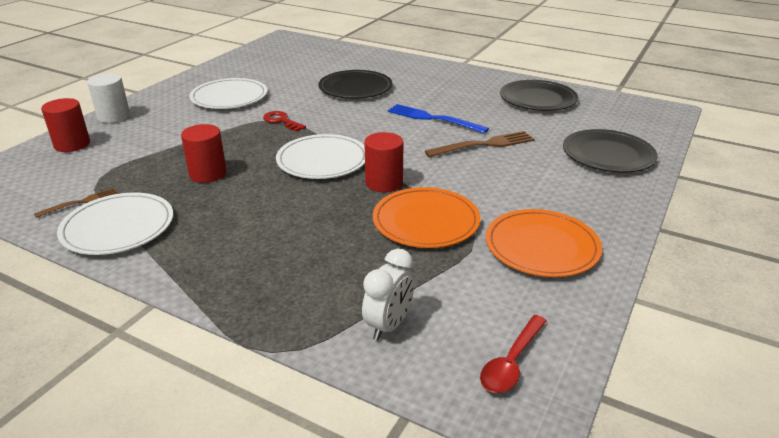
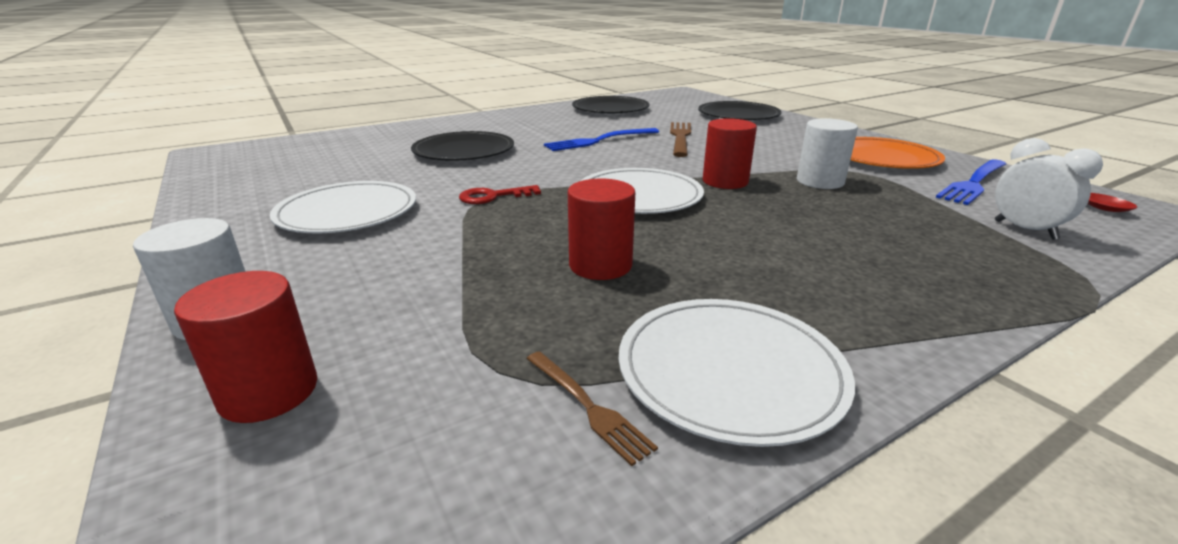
camera: 60 degrees left, 5 degrees down
(81, 202) = (589, 407): brown fork -> brown fork turned 150 degrees clockwise
(426, 221) = (820, 181): orange plate -> white cylinder
(507, 301) = (973, 183): none -> blue fork

